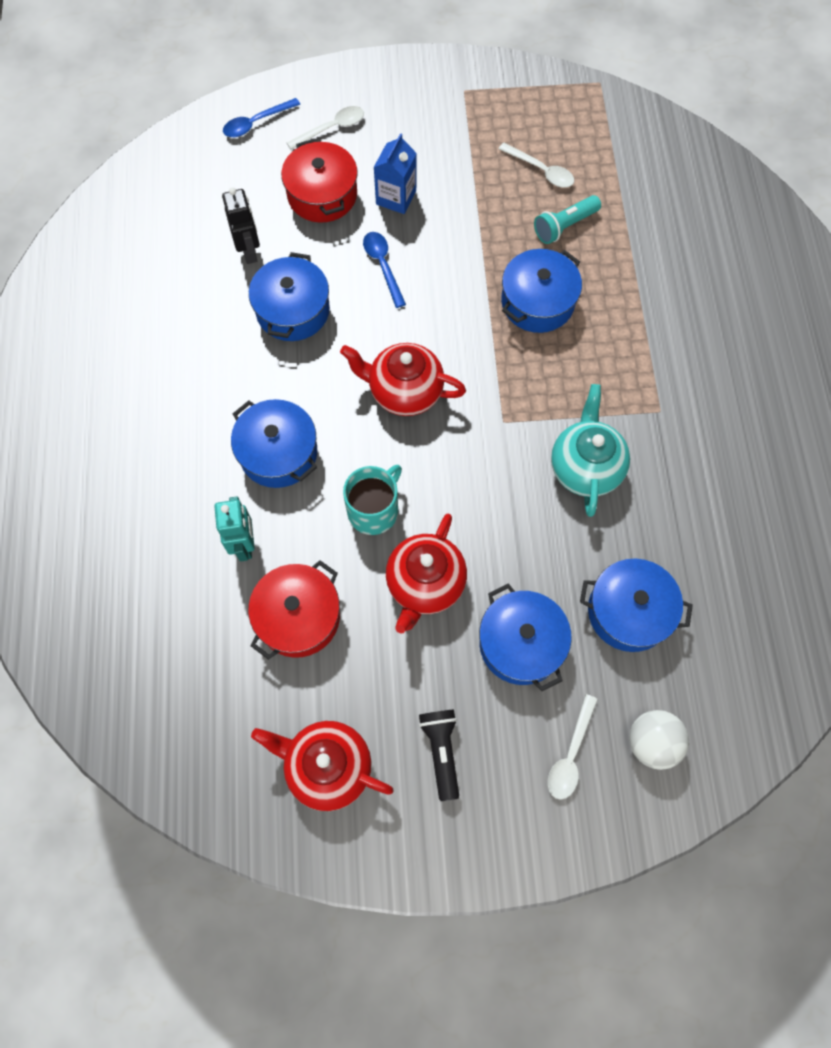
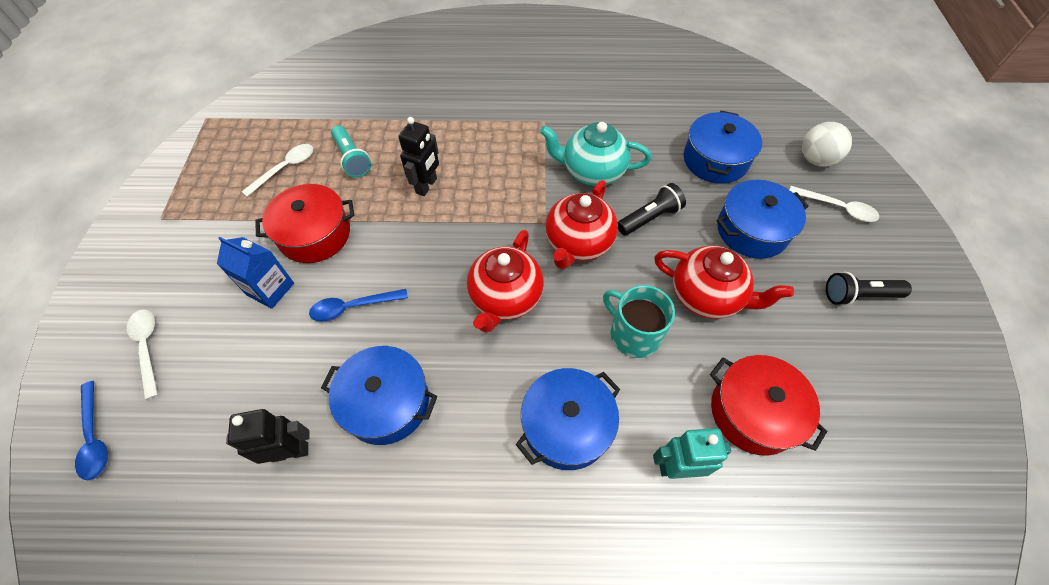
camera: 85 degrees left, 10 degrees down
(322, 195) = (238, 363): red pot -> red pot (315, 234)
(327, 767) = (898, 391): red teapot -> red teapot (578, 243)
(524, 530) = (649, 218): none -> black flashlight
(537, 302) = (426, 186): blue pot -> black robot

